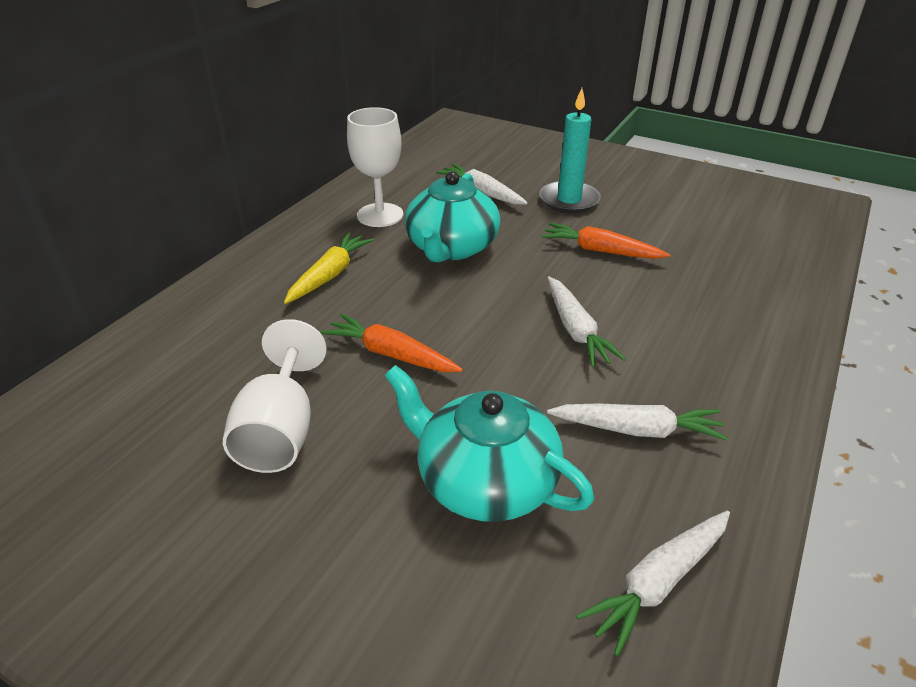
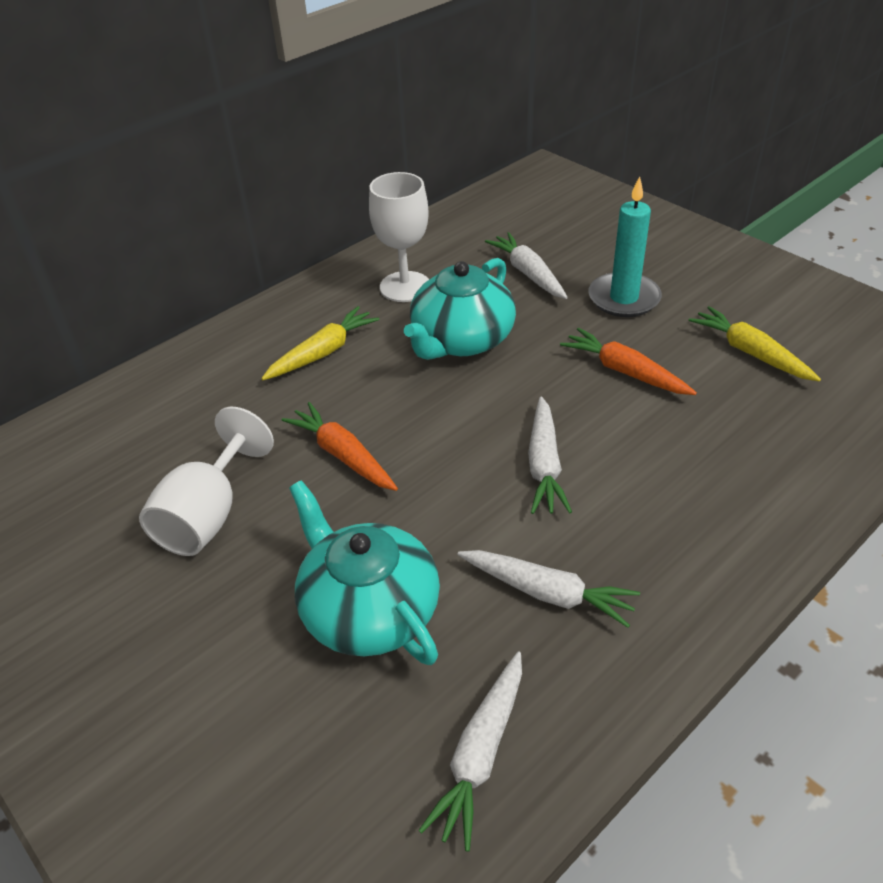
camera: 20 degrees right, 5 degrees up
(658, 582) = (480, 753): white carrot -> white carrot turned 45 degrees counterclockwise
(687, 224) = (750, 353): none -> yellow carrot

